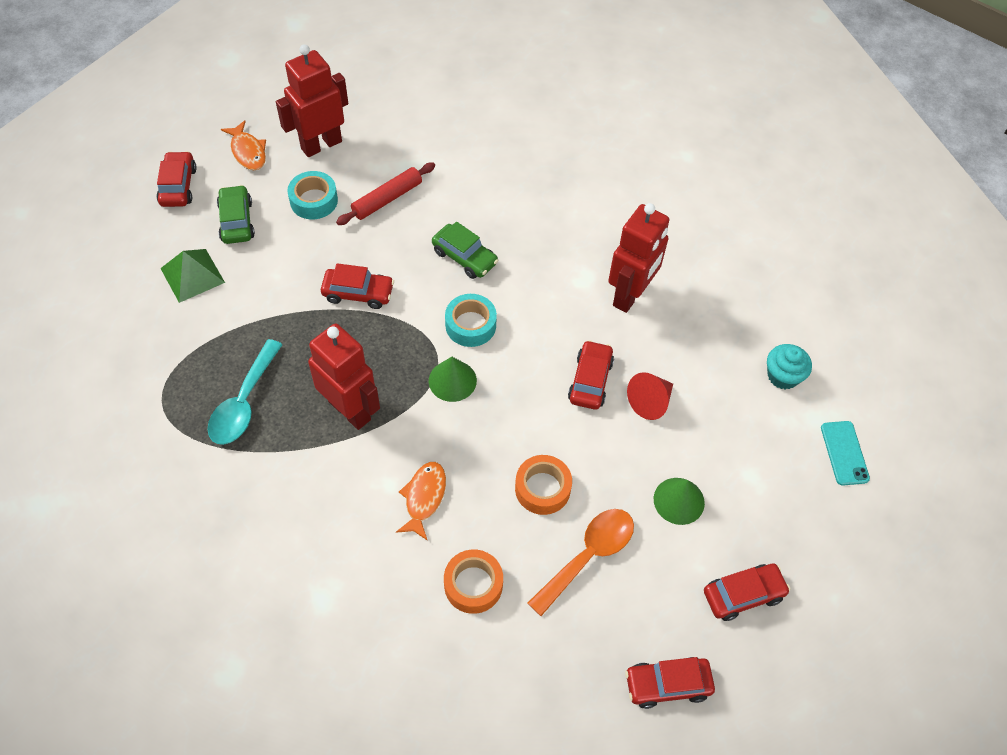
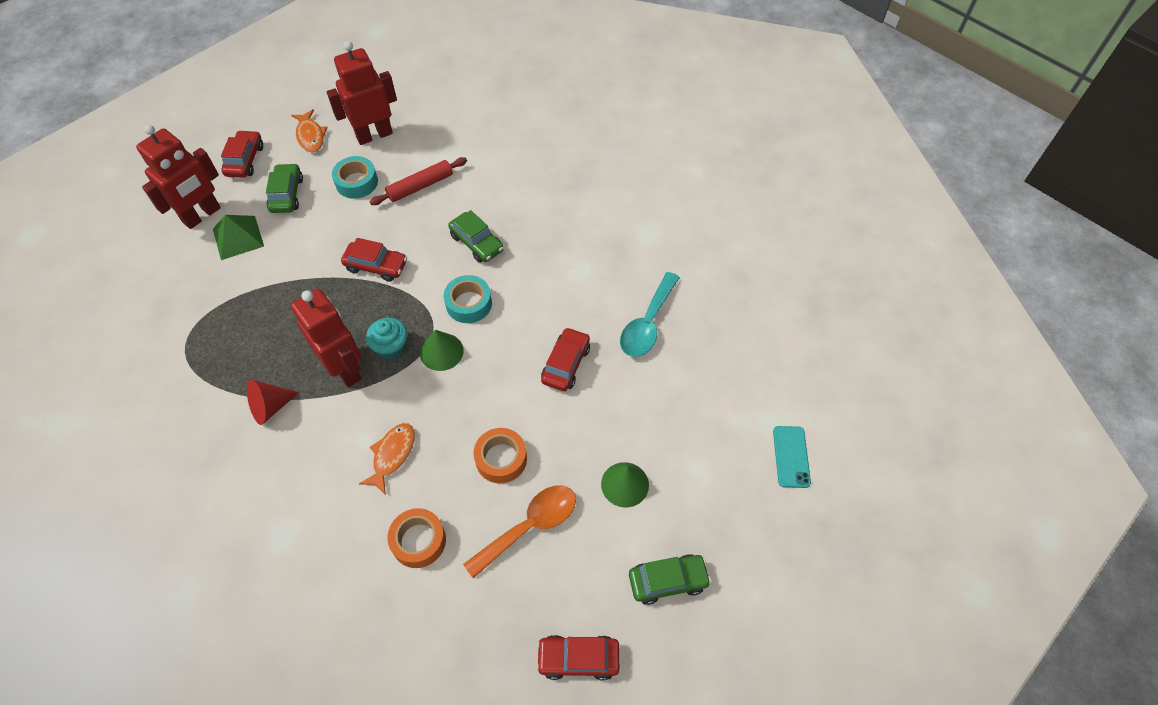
camera: 10 degrees right, 0 degrees up
(244, 402) = (255, 352): turquoise spoon -> turquoise spoon (647, 323)
(630, 295) = (618, 290): red robot -> red robot (202, 215)
(650, 402) = (617, 389): red cone -> red cone (270, 407)
(743, 595) = (668, 581): red car -> green car
(783, 376) = (746, 378): turquoise cupcake -> turquoise cupcake (391, 347)

